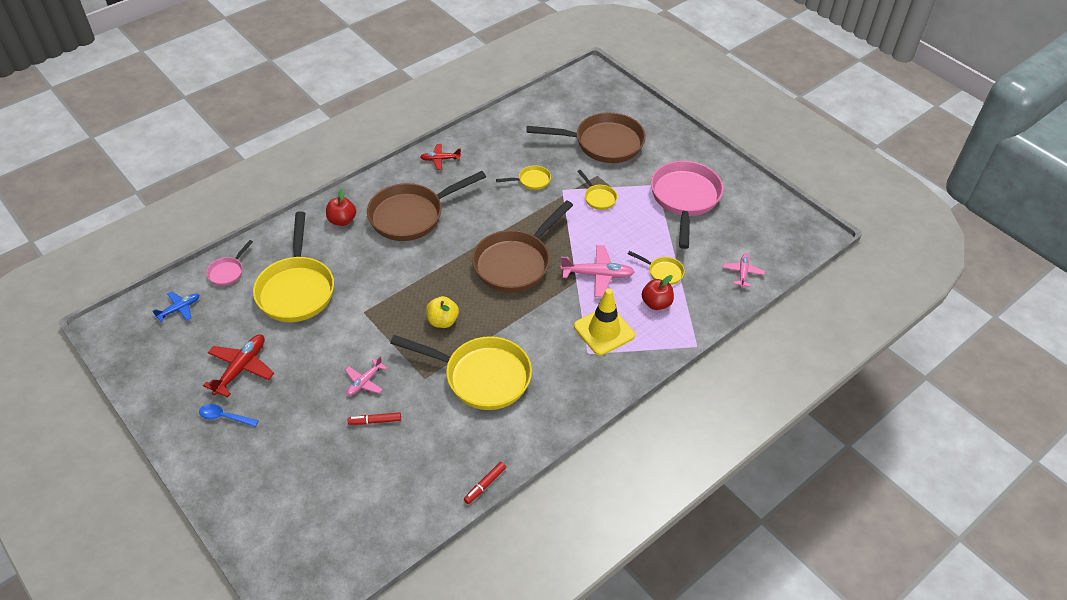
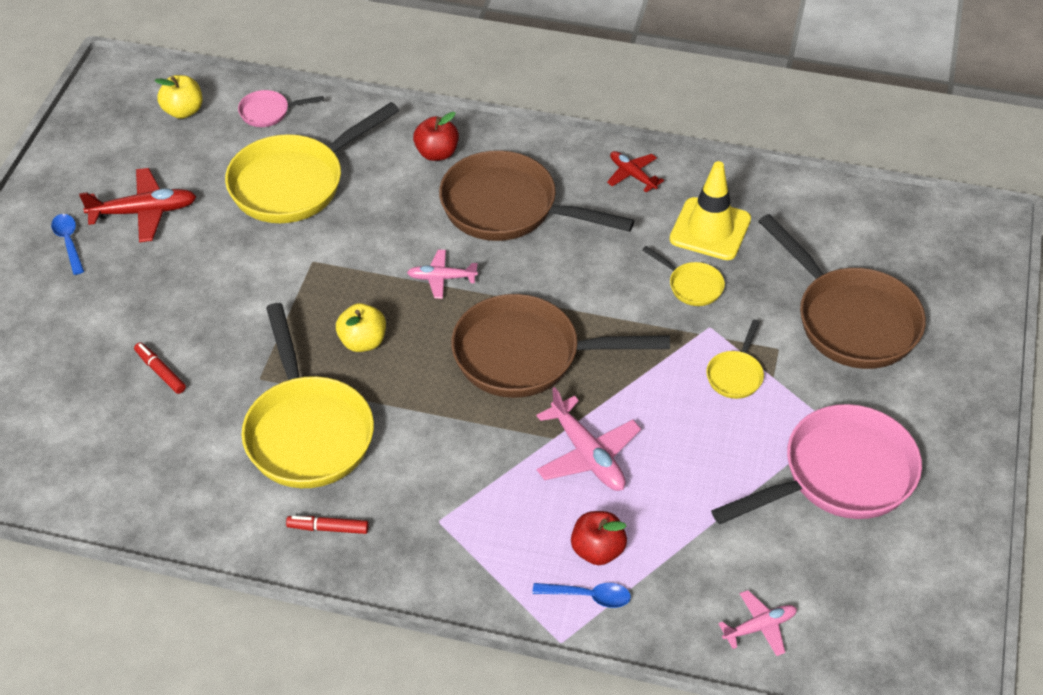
camera: 55 degrees right, 0 degrees up
(179, 309) = (183, 111): blue plane -> yellow apple
(364, 382) = (210, 327): pink plane -> pink plane (441, 278)
(485, 485) = (145, 532): red marker -> red marker (328, 528)
(604, 331) = (493, 517): yellow traffic cone -> yellow traffic cone (710, 229)
(663, 272) = (664, 527): yellow pan -> none
(679, 321) = (588, 596): none -> blue spoon

